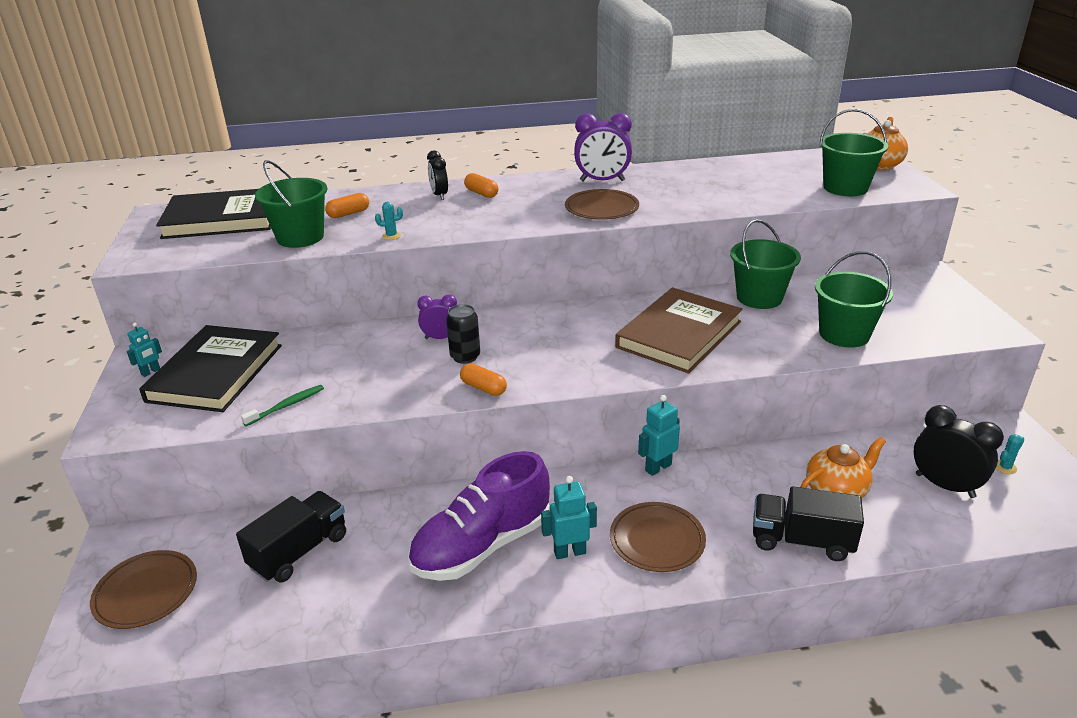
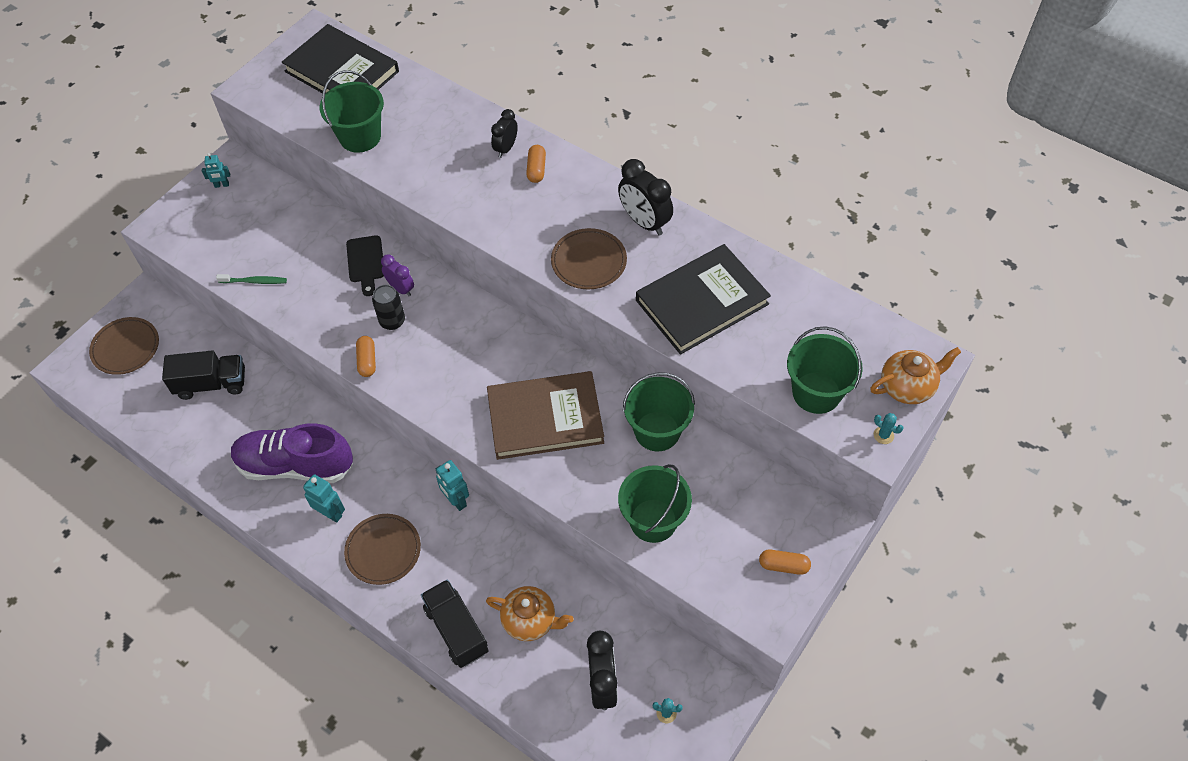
camera: 45 degrees right, 25 degrees up
(216, 373) = (251, 215): black book -> black book (702, 302)
(348, 213) = (420, 127): orange capsule -> orange capsule (783, 566)
(382, 341) = (365, 262): none -> black cutting board
(391, 236) = (412, 181): turquoise cactus -> turquoise cactus (883, 435)
(602, 181) = (644, 222): purple clock -> black clock
(658, 467) = (456, 500): turquoise robot -> turquoise robot turned 135 degrees counterclockwise

